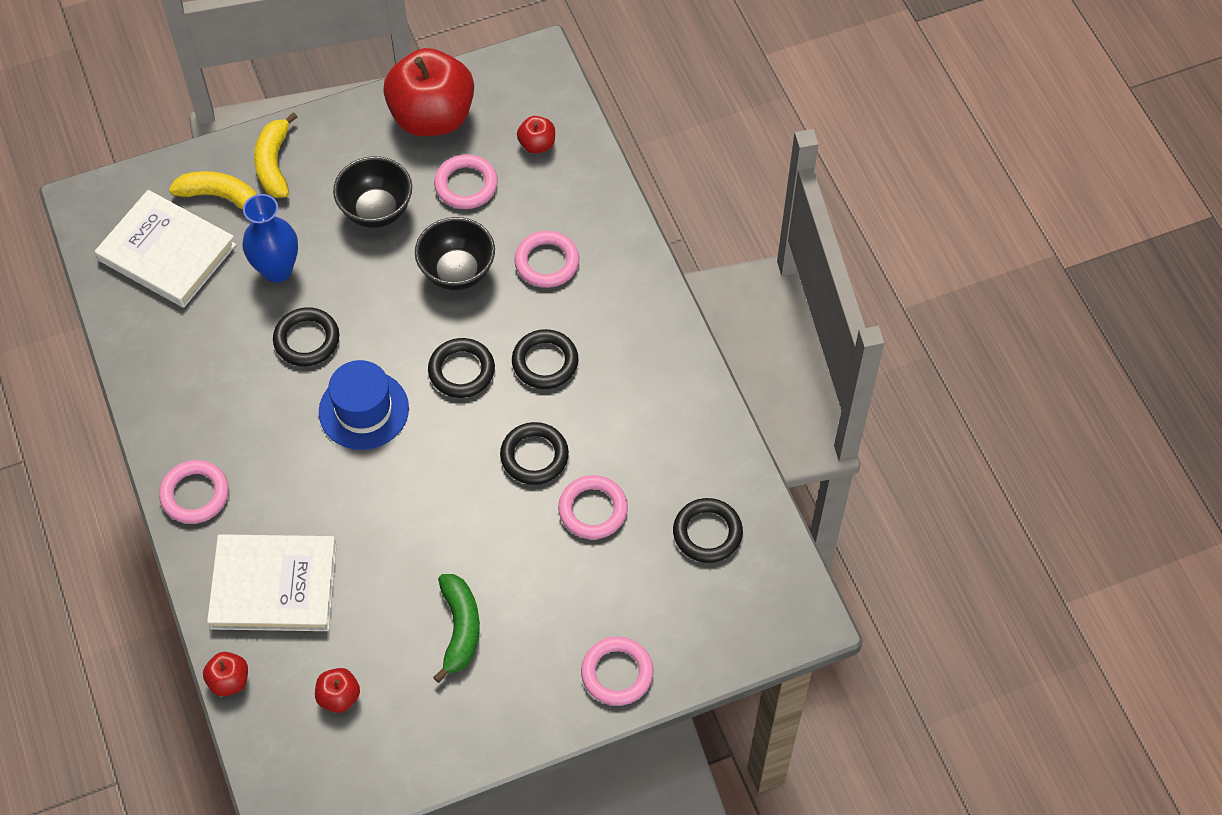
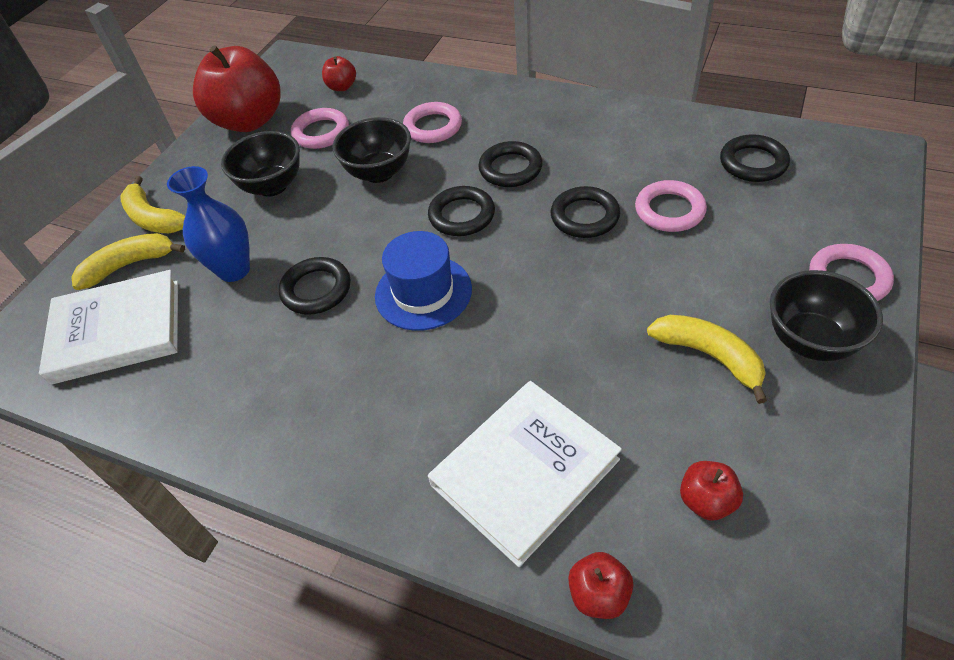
camera: 40 degrees left, 10 degrees down
(195, 494) = (357, 472): pink ring -> none
(460, 628) = (709, 356): green banana -> yellow banana
(528, 682) = (810, 340): none -> black bowl

